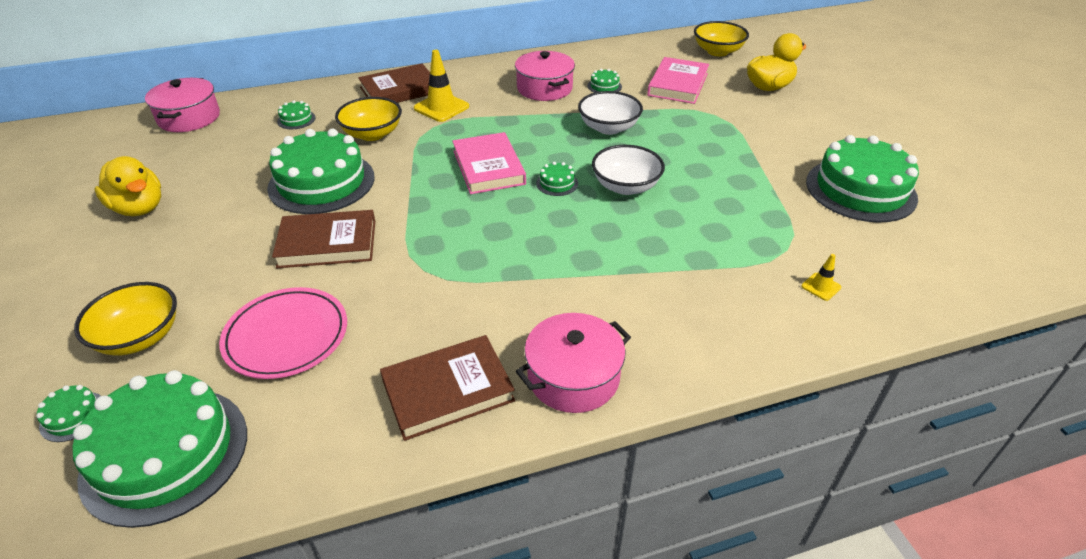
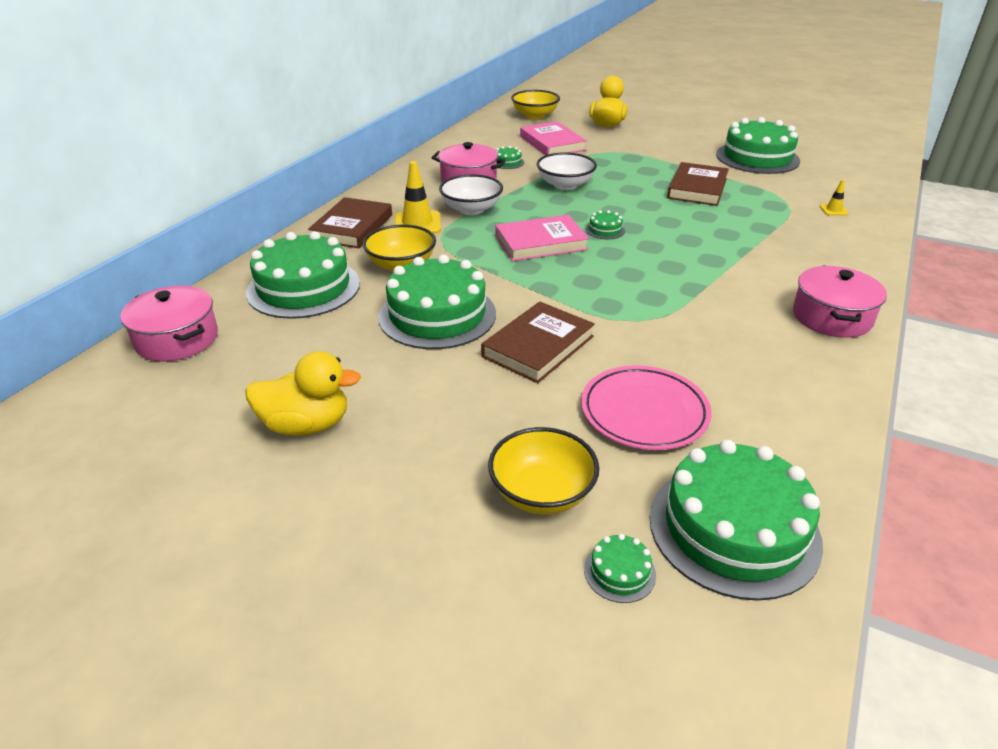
camera: 45 degrees left, 5 degrees down
(296, 119) = (303, 288): green cake -> green cake, size x2.48
(448, 390) = (795, 367): brown book -> brown book (697, 188)
(488, 167) = (541, 243): pink book -> pink book turned 45 degrees counterclockwise
(626, 186) = (647, 212): white bowl -> white bowl (471, 209)

